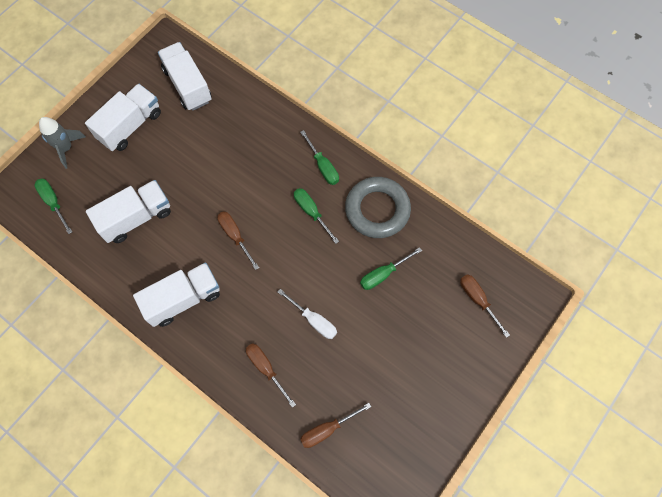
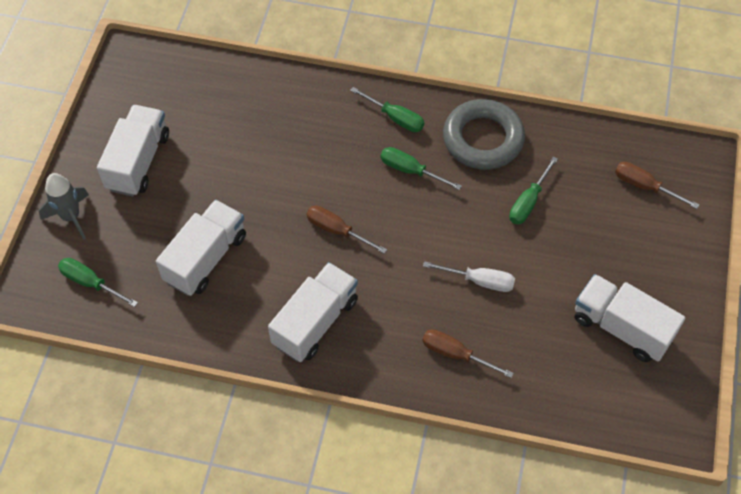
camera: 25 degrees left, 10 degrees down
(188, 85) = (184, 92): white truck -> white truck (621, 328)
(327, 429) = (561, 386): brown screwdriver -> none

